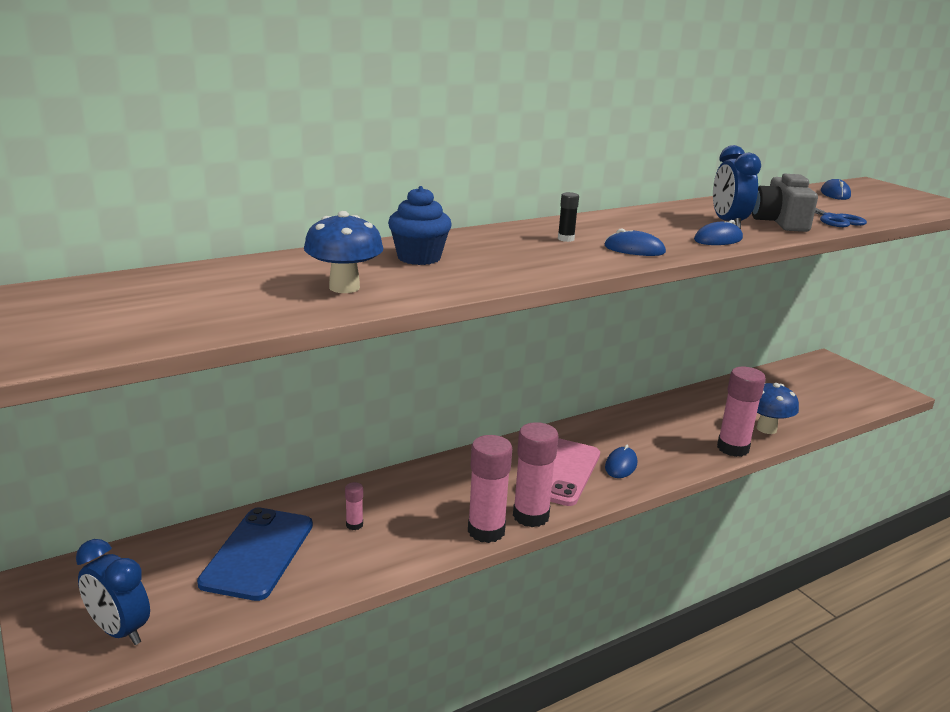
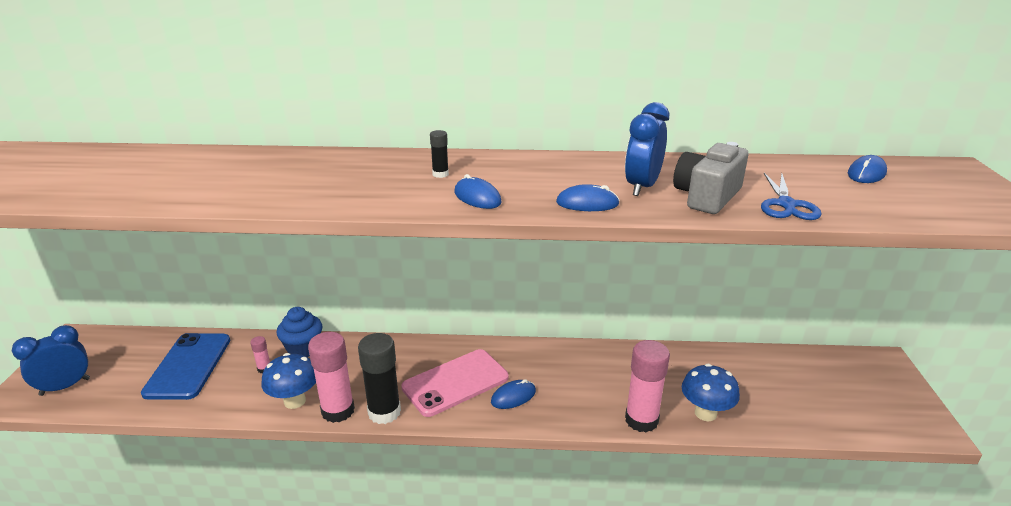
camera: 35 degrees right, 5 degrees up
(119, 631) = (65, 387): blue clock -> blue clock turned 75 degrees clockwise
(258, 553) = (188, 366): blue phone -> blue phone turned 45 degrees counterclockwise
(344, 287) = (184, 184): blue mushroom -> blue mushroom (294, 401)
(419, 258) = (288, 169): blue cupcake -> blue cupcake (303, 349)
(531, 516) = (384, 412): pink glue stick -> black glue stick

